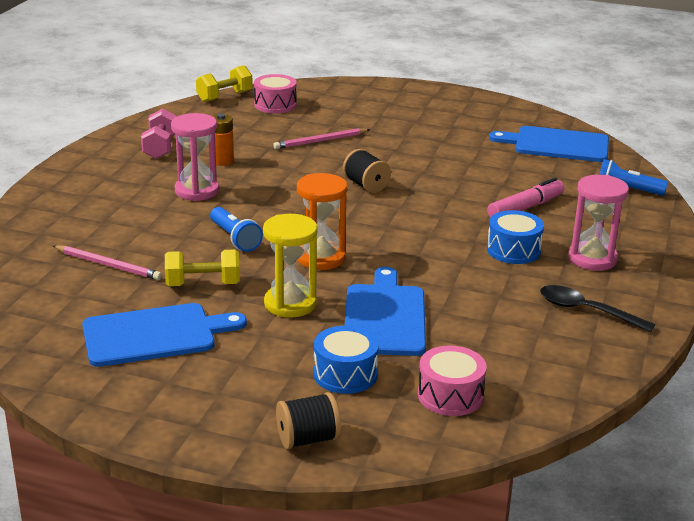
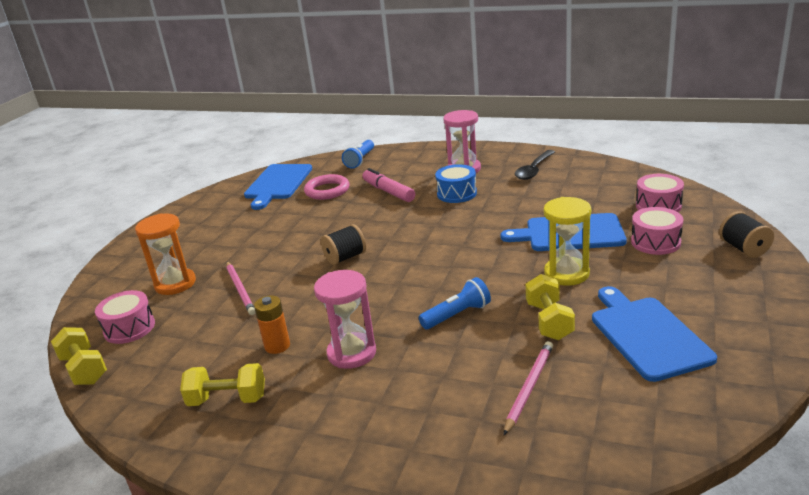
camera: 85 degrees left, 0 degrees up
(160, 147) = (227, 399): pink dumbbell -> yellow dumbbell
(321, 258) = (485, 267): orange hourglass -> orange hourglass (175, 284)
(345, 374) = (655, 242): blue drum -> pink drum
(534, 172) = (327, 190): none -> pink ring

